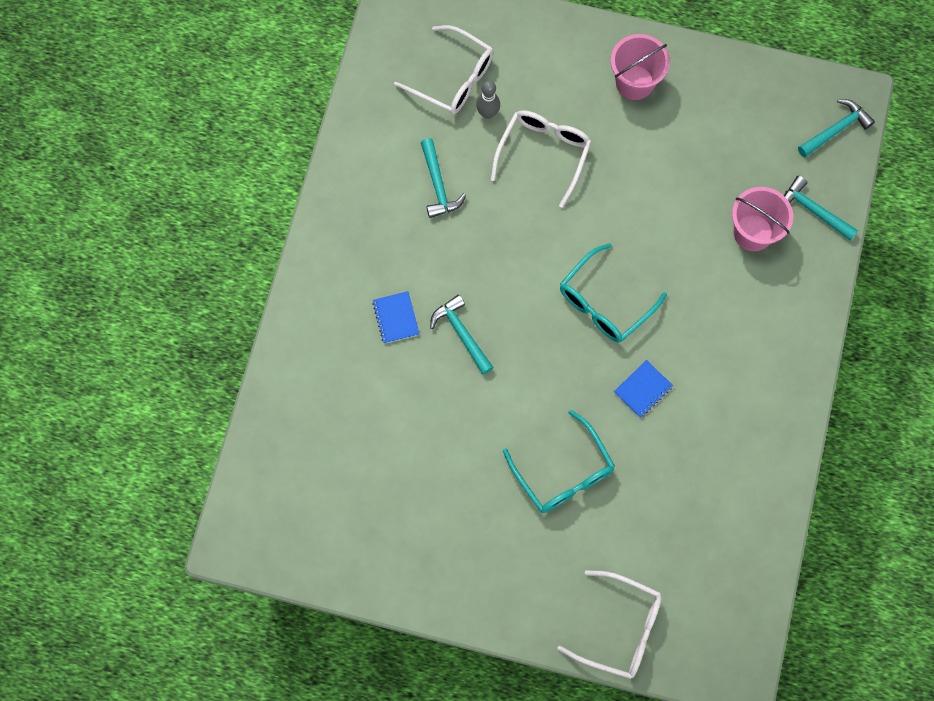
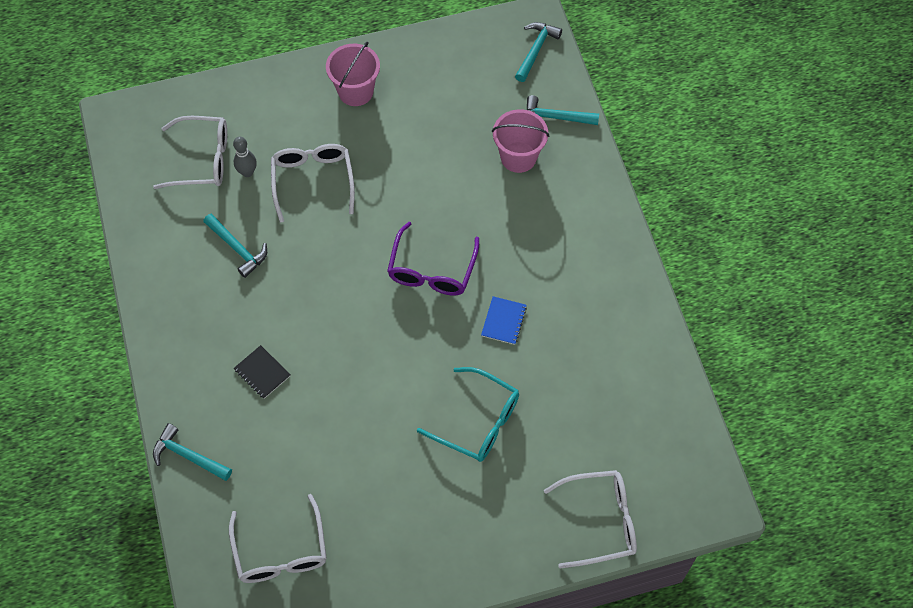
camera: 30 degrees left, 10 degrees down
(323, 493) = (281, 551): none -> white glasses
(396, 318) = (262, 372): blue notebook -> black notebook
(461, 333) = (326, 356): turquoise hammer -> turquoise hammer (188, 456)
(604, 302) = (432, 270): turquoise glasses -> purple glasses

